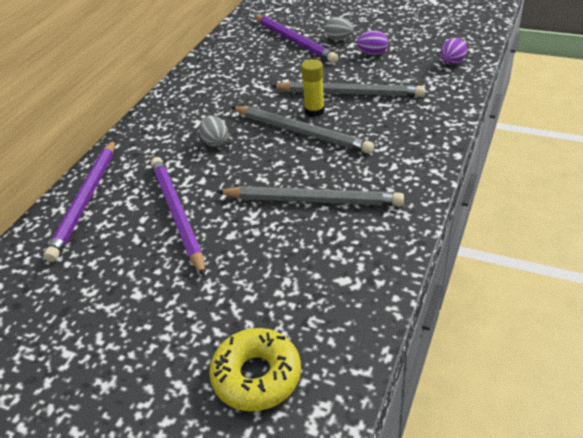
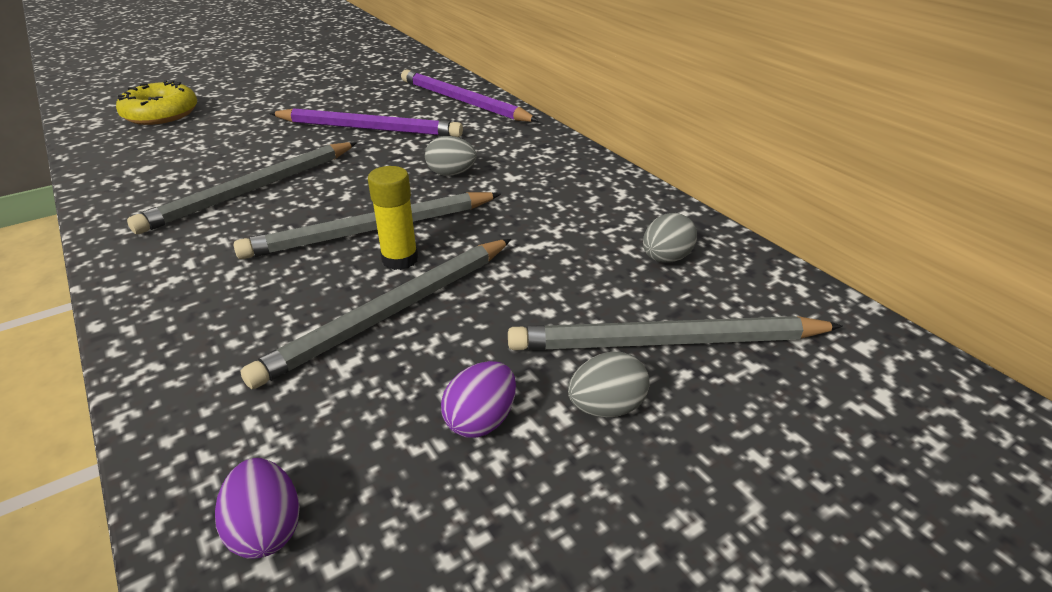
camera: 120 degrees right, 5 degrees down
(239, 57) = (665, 258): none -> grey egg
(294, 41) = (667, 341): purple pencil -> grey pencil

